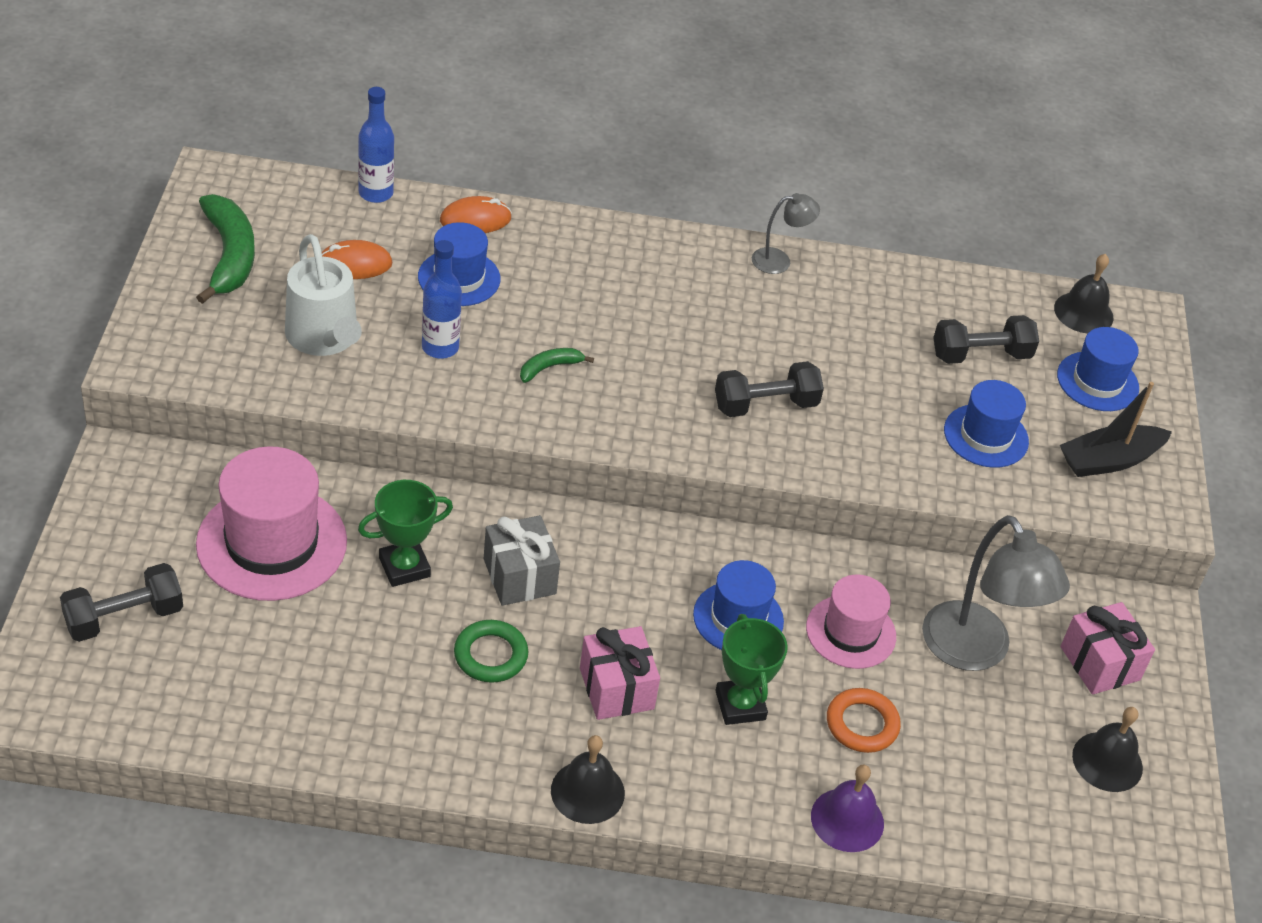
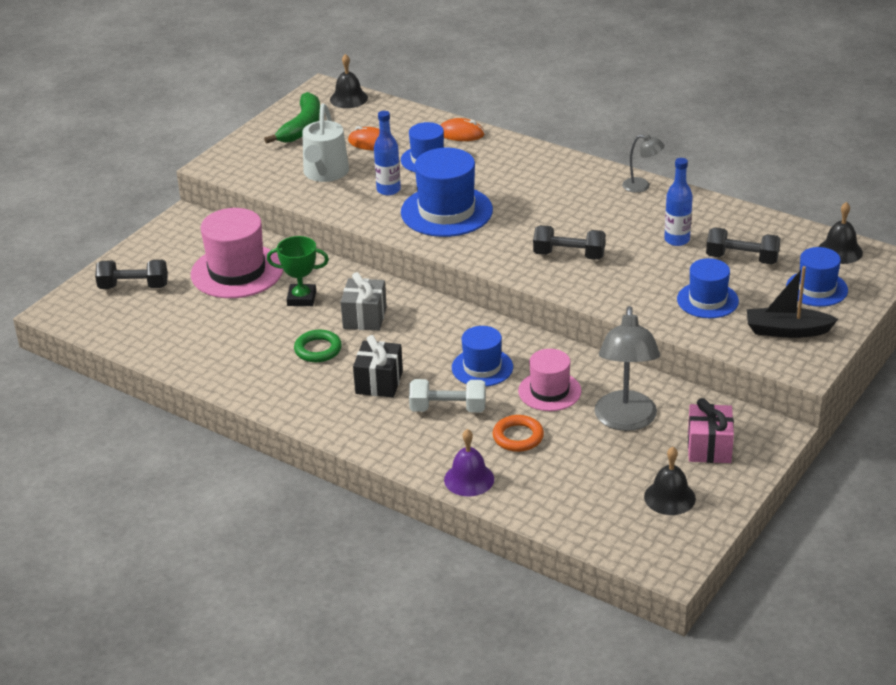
camera: 35 degrees right, 10 degrees down
(376, 193) = (411, 111): blue bottle -> blue bottle (677, 240)
(549, 368) = (446, 211): green banana -> blue hat
(587, 791) = (322, 425): black bell -> black bell (348, 98)
(616, 688) = (379, 382): pink gift -> black gift
(740, 705) = (448, 409): green trophy -> white dumbbell

